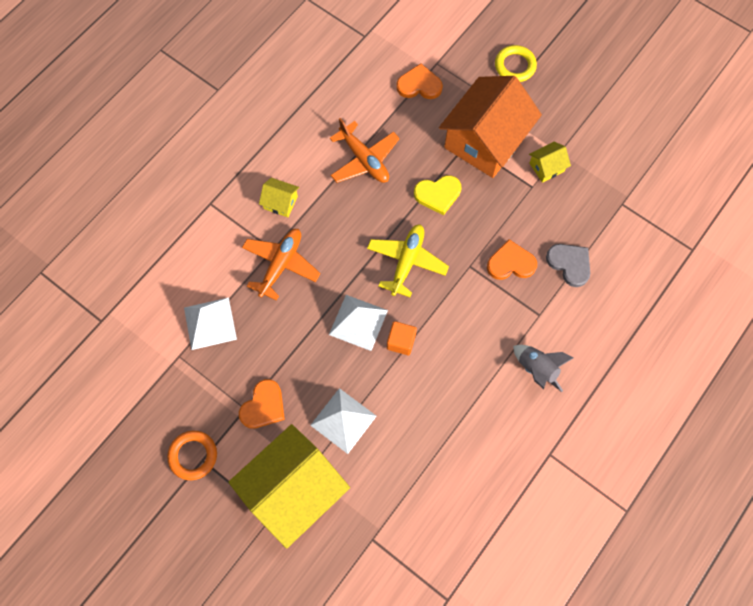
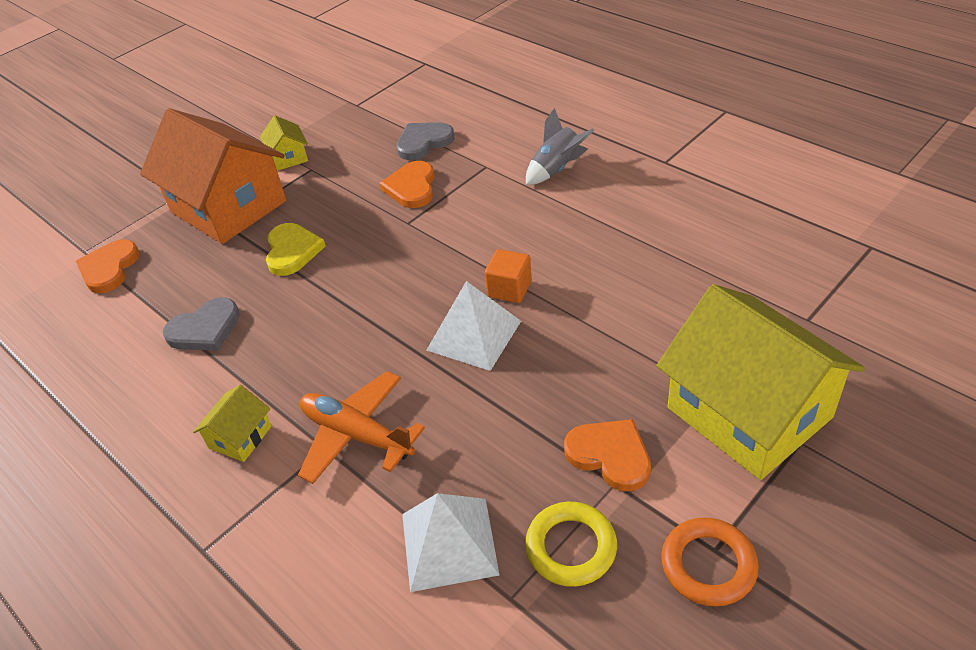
camera: 80 degrees left, 25 degrees down
(343, 420) = (631, 352): white pyramid -> none
(364, 160) = (205, 329): orange plane -> grey heart
(407, 262) = (387, 282): yellow plane -> none
(515, 66) = (131, 180): yellow ring -> yellow ring (571, 547)

